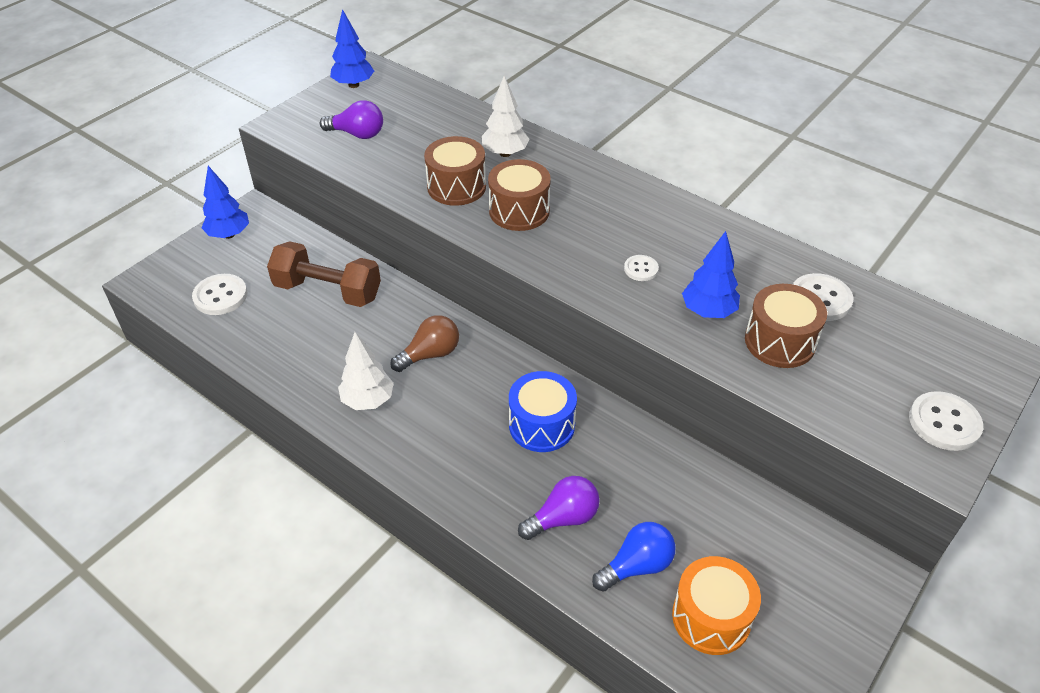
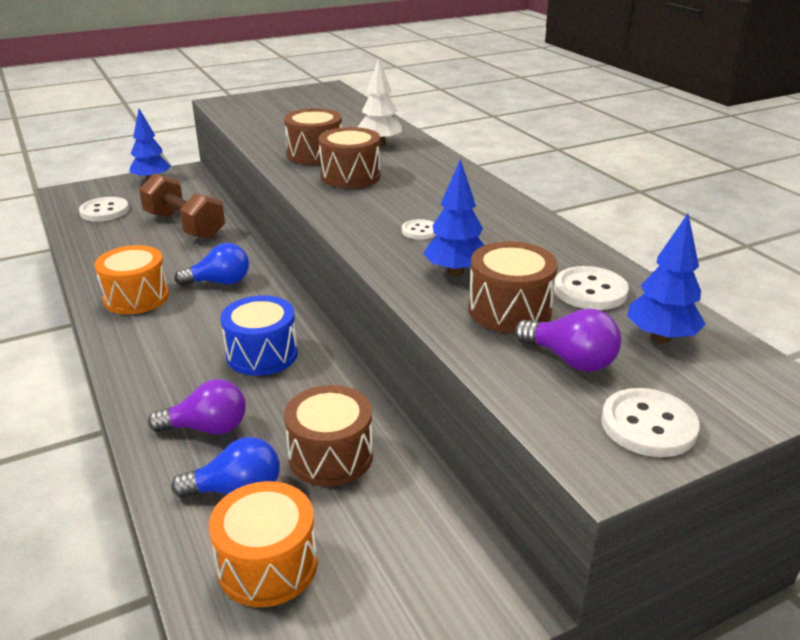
camera: 25 degrees right, 15 degrees down
(353, 85) = (304, 92): blue tree -> blue tree (660, 338)
(357, 134) = (273, 115): purple light bulb -> purple light bulb (570, 360)
(368, 400) = (136, 297): white tree -> orange drum
(430, 354) = (219, 282): brown light bulb -> blue light bulb
(679, 505) = (330, 456): none -> brown drum

